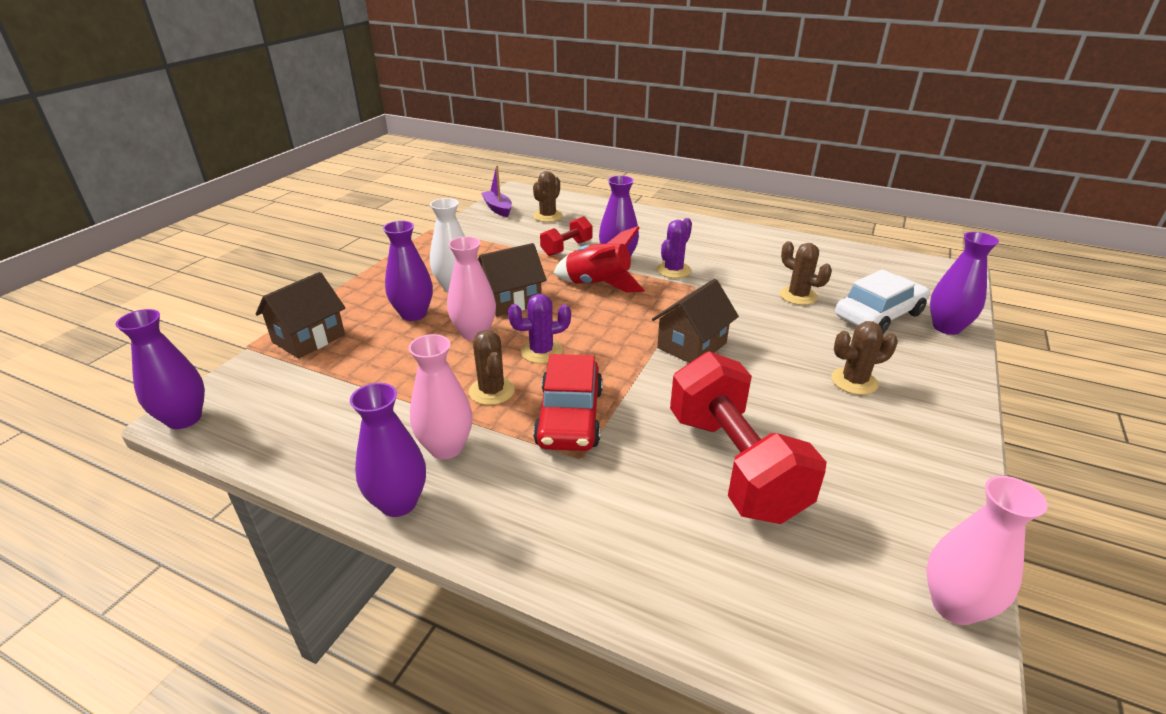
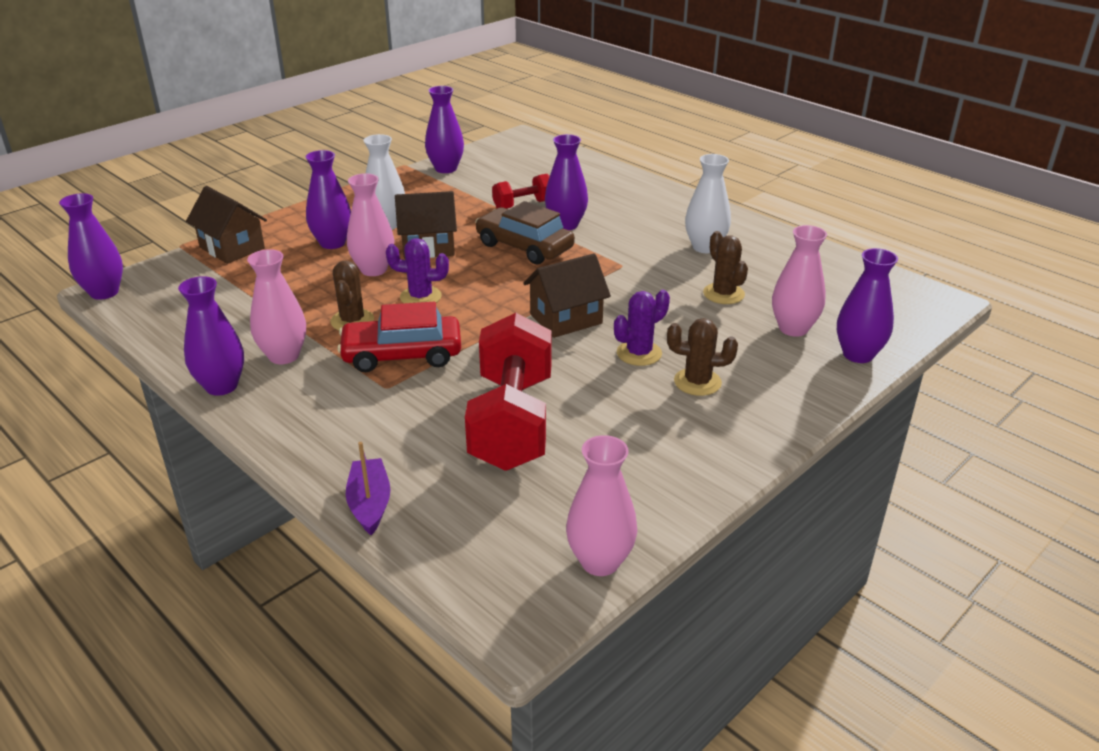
camera: 20 degrees right, 0 degrees up
(309, 338) = (232, 248): brown house -> brown house turned 75 degrees clockwise
(472, 227) = (446, 169): none -> purple vase
(498, 209) = (486, 153): purple boat -> purple boat (370, 504)
(548, 216) = (531, 169): brown cactus -> none
(570, 417) = (402, 355): red car -> red car turned 60 degrees clockwise
(598, 285) = (524, 247): red rocket -> brown car
(673, 270) = (614, 245): purple cactus -> purple cactus (639, 353)
(746, 259) = (705, 247): none -> white vase
(878, 315) = (793, 328): white car -> pink vase

